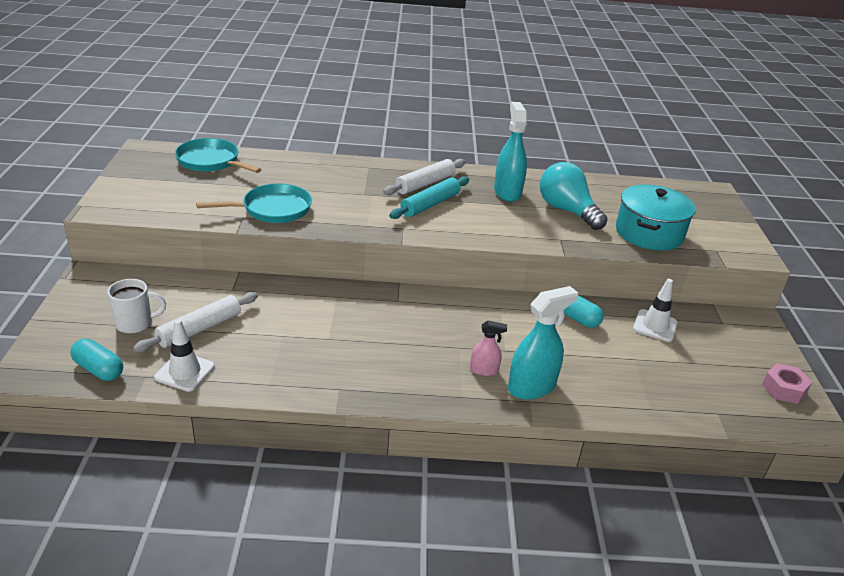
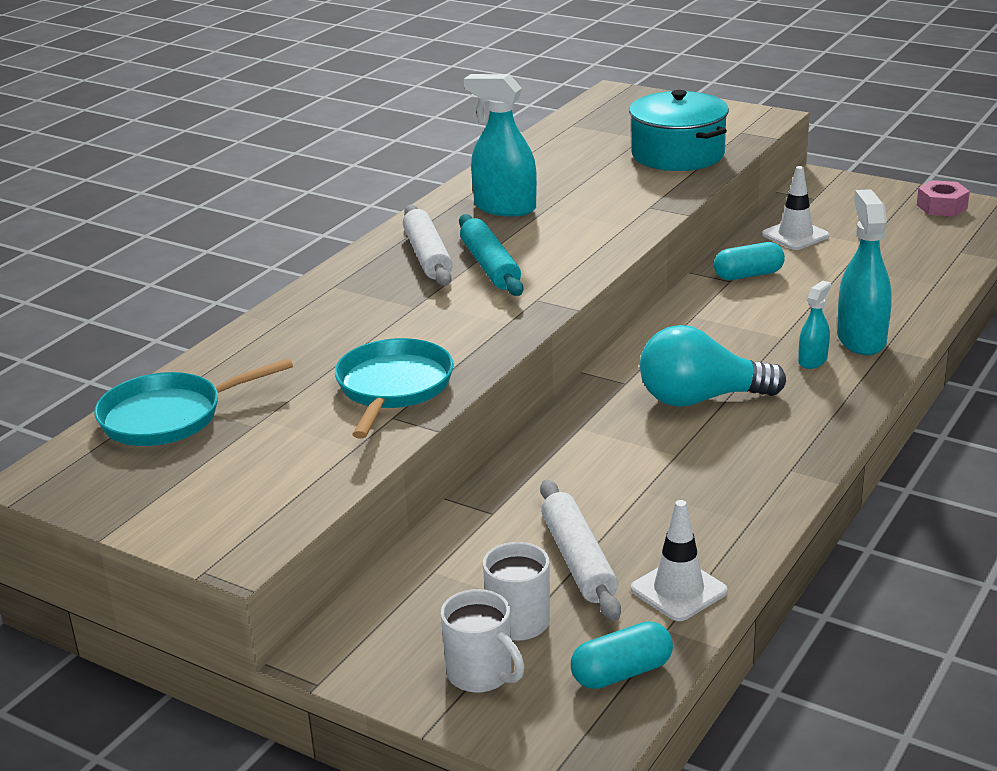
camera: 55 degrees left, 5 degrees down
(85, 323) = (481, 674): none -> white mug
(484, 370) = (812, 360): pink spray bottle -> turquoise spray bottle
(567, 211) = (586, 184): turquoise light bulb -> turquoise light bulb (701, 399)

